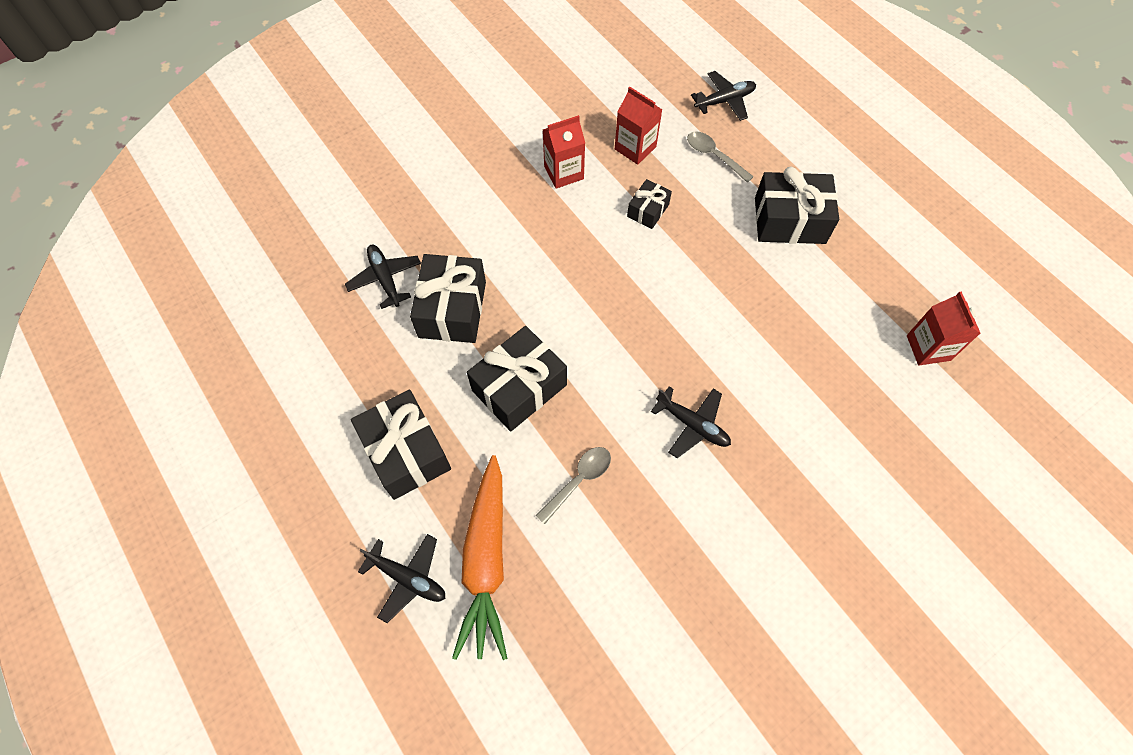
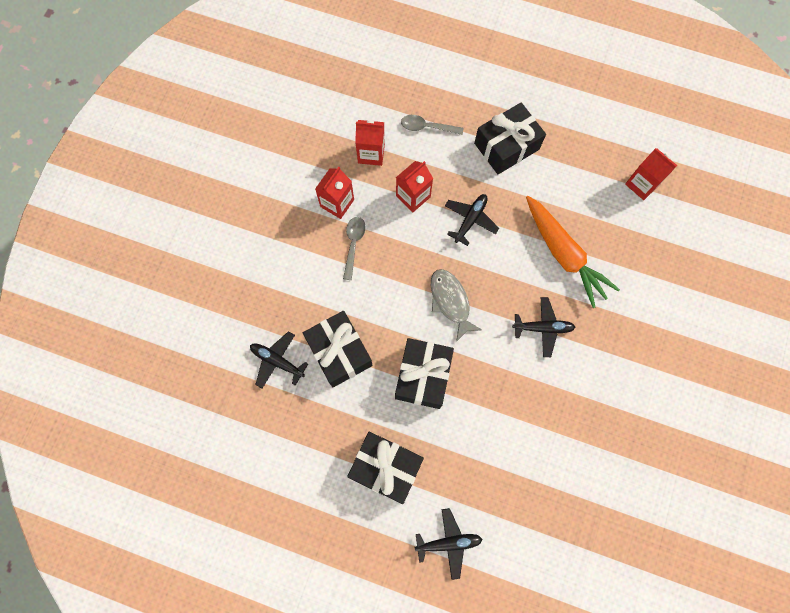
camera: 35 degrees left, 10 degrees up
(486, 561) = (486, 498): orange carrot -> orange carrot (563, 254)
(578, 480) = (502, 410): grey spoon -> grey spoon (353, 244)
(608, 333) = (450, 301): none -> grey fish
(648, 210) = (413, 196): black gift -> red carton
(724, 101) = (404, 79): black plane -> black plane (470, 220)

